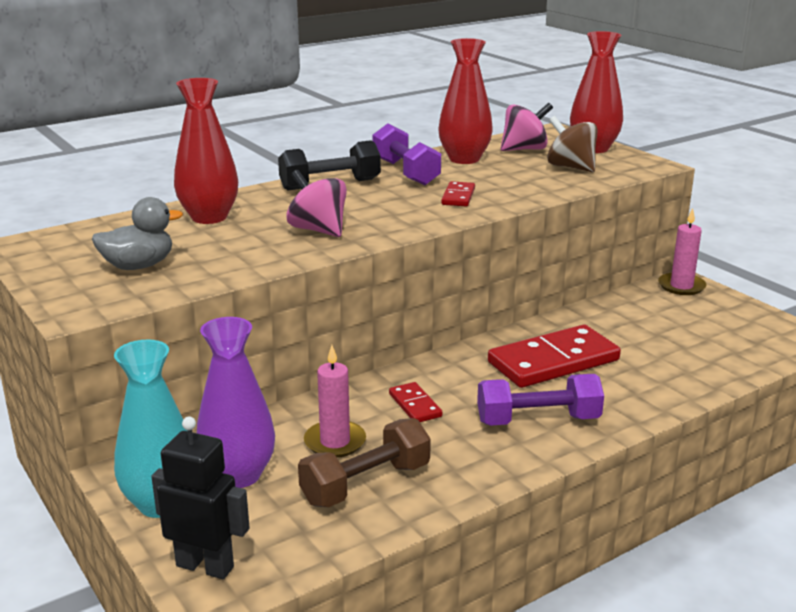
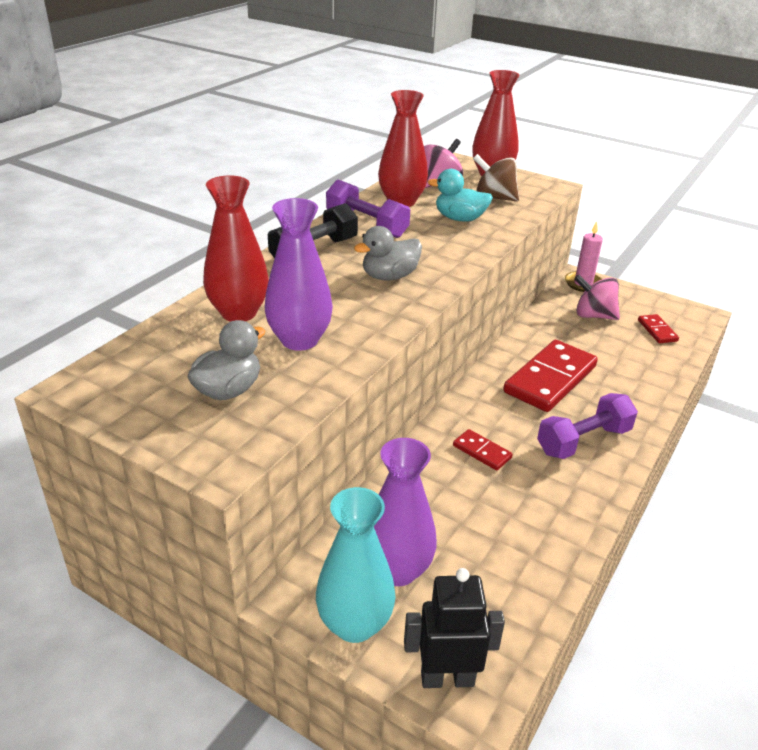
camera: 25 degrees left, 10 degrees up
(240, 243) = (299, 340): none -> purple vase
(318, 230) = (355, 309): pink spinning top -> pink spinning top (593, 315)
(335, 442) = (449, 509): pink candle -> none
(366, 484) = (507, 545): brown dumbbell -> none
(381, 212) = (389, 276): none -> grey duck
(458, 197) = (437, 246): red domino -> red domino (657, 331)
(510, 179) = (459, 219): none -> turquoise duck

